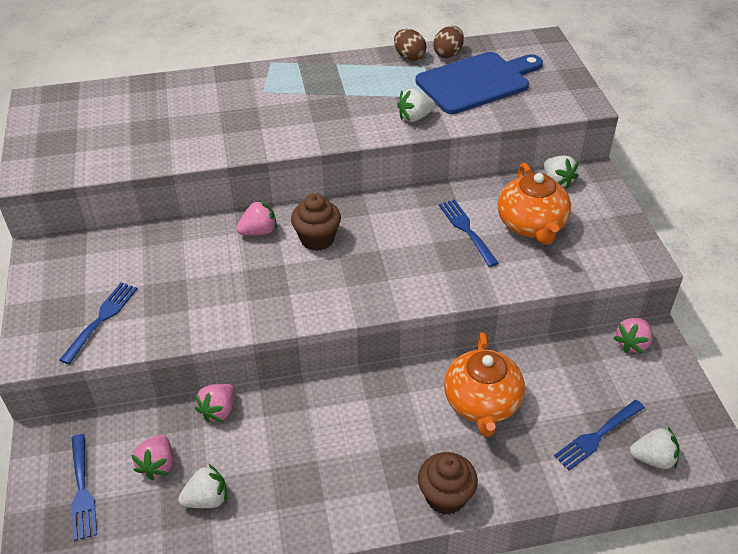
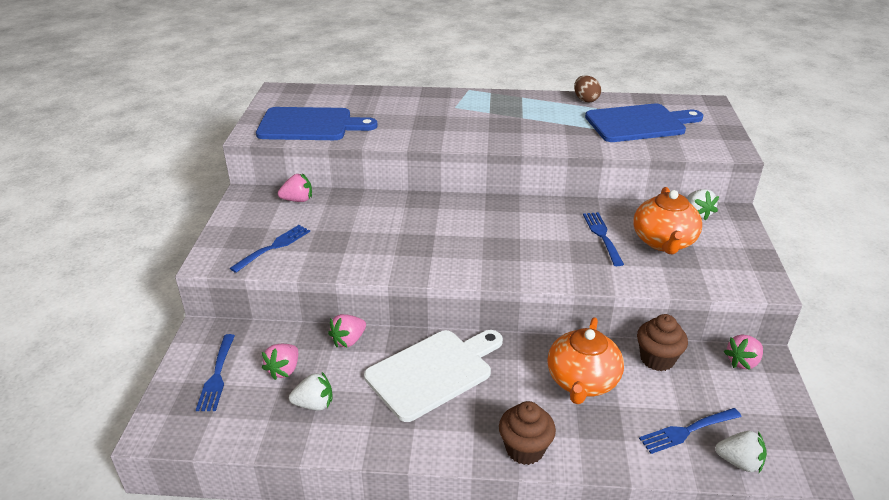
camera: 15 degrees right, 10 degrees down
(96, 148) = (310, 125): none -> blue cutting board
(259, 231) = (422, 209): pink strawberry -> pink strawberry (298, 200)
(317, 239) = (469, 222): brown cupcake -> brown cupcake (657, 359)
(324, 428) = (433, 372): none -> white cutting board
(415, 117) = (576, 140): white strawberry -> none
(448, 54) = (620, 102): brown egg -> none

